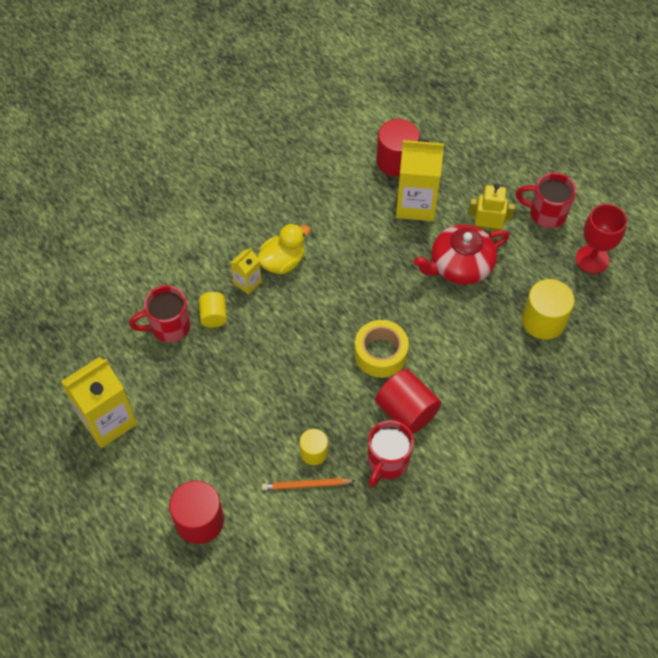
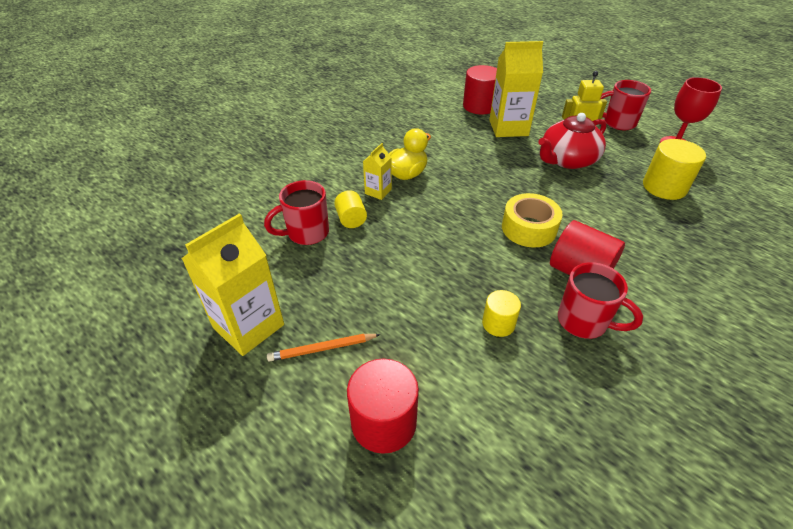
camera: 10 degrees left, 15 degrees down
(306, 485) = (503, 359): orange pencil -> orange pencil (322, 349)
(387, 462) = (584, 322): red mug -> red mug turned 75 degrees counterclockwise

